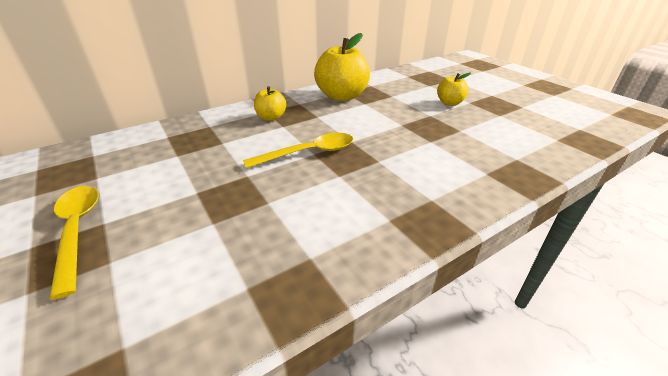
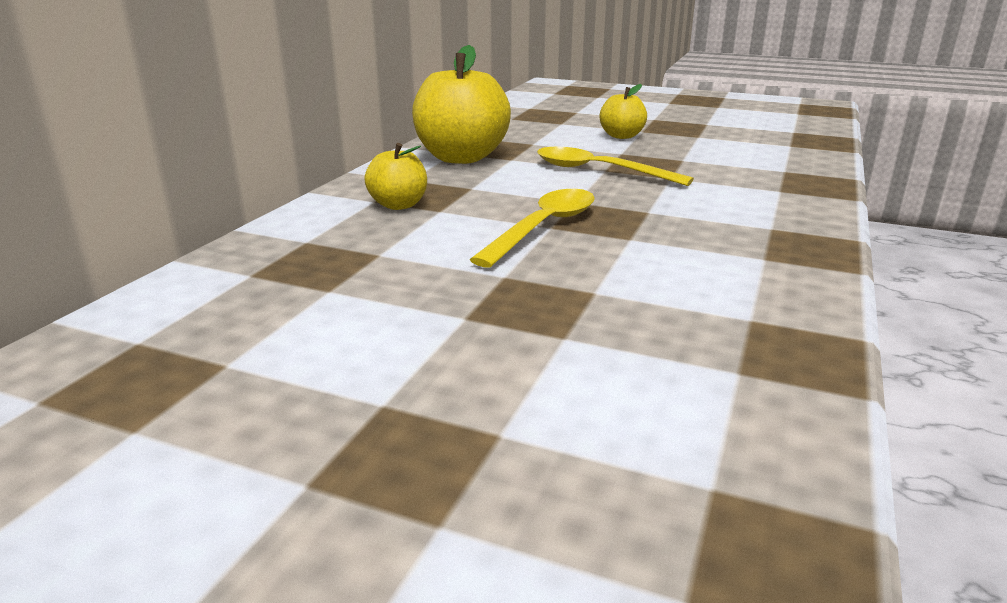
camera: 35 degrees left, 10 degrees down
(77, 231) = (357, 429): yellow spoon -> yellow spoon (599, 171)

